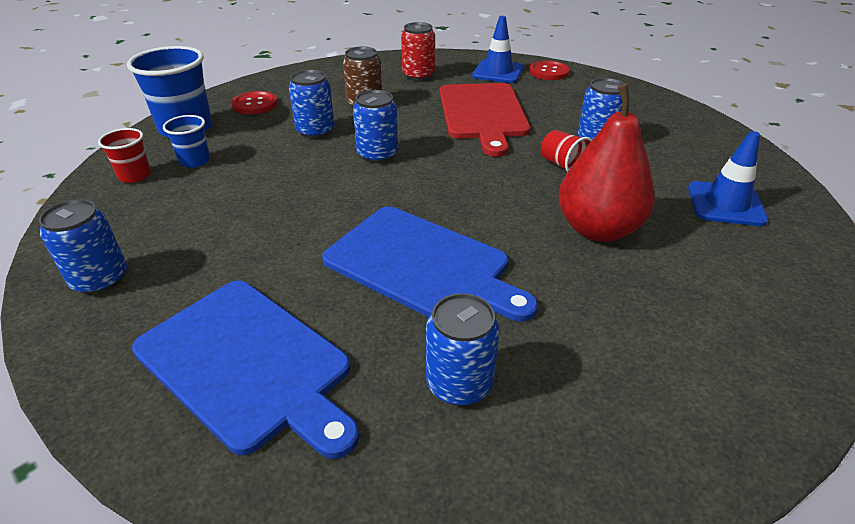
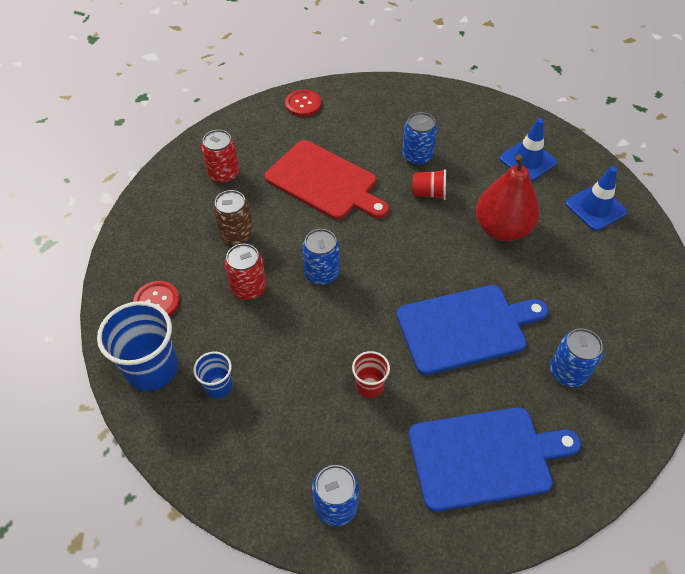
camera: 50 degrees left, 15 degrees up
(135, 176) = (202, 435): red cup -> red cup (369, 385)
(315, 131) = (248, 288): blue can -> red can
(497, 72) = (271, 129): blue traffic cone -> blue traffic cone (595, 208)

